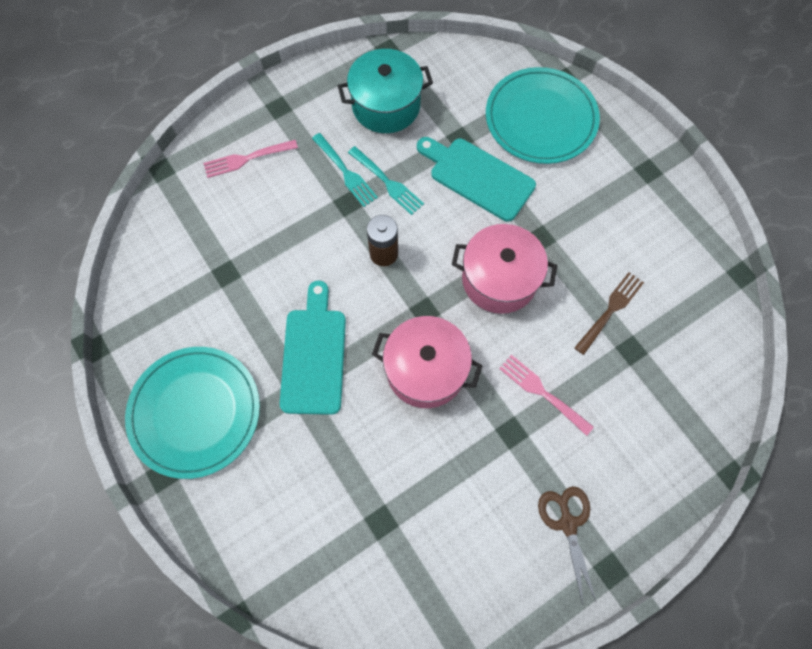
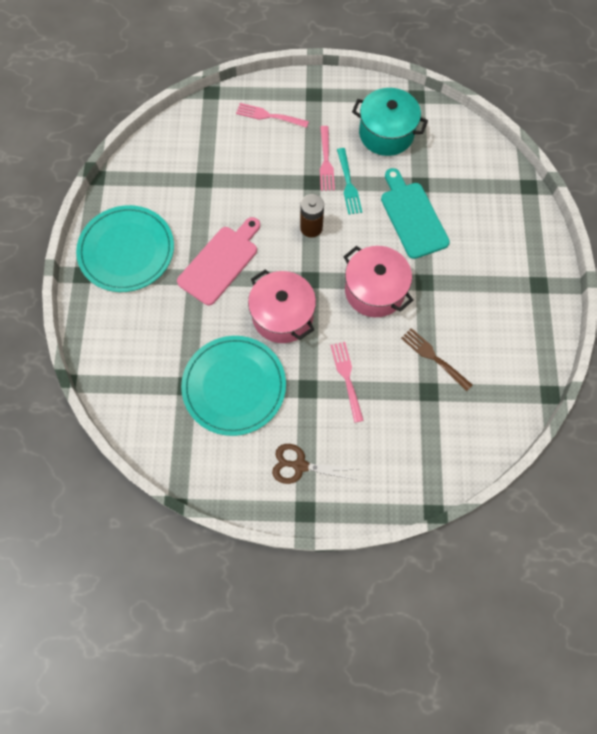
camera: 35 degrees right, 0 degrees up
(314, 355) = (220, 262): turquoise cutting board -> pink cutting board
(345, 172) = (325, 161): turquoise fork -> pink fork
(541, 118) = (488, 204): turquoise plate -> turquoise plate (234, 386)
(567, 523) = (300, 465): brown scissors -> brown scissors turned 105 degrees counterclockwise
(610, 311) = (434, 358): brown fork -> brown fork turned 120 degrees counterclockwise

